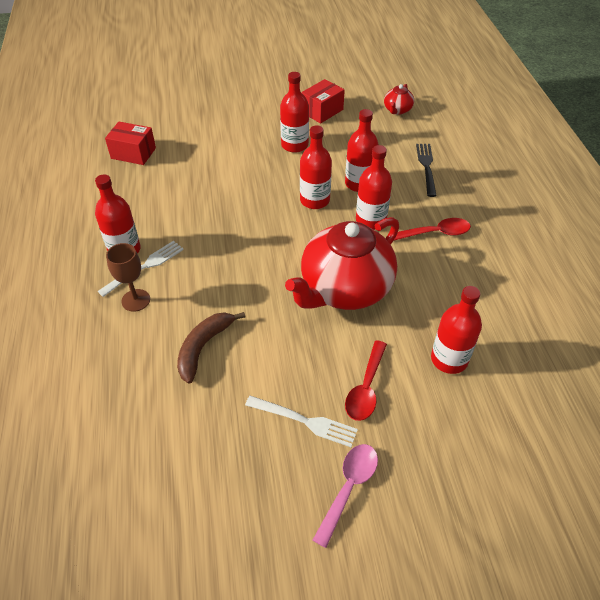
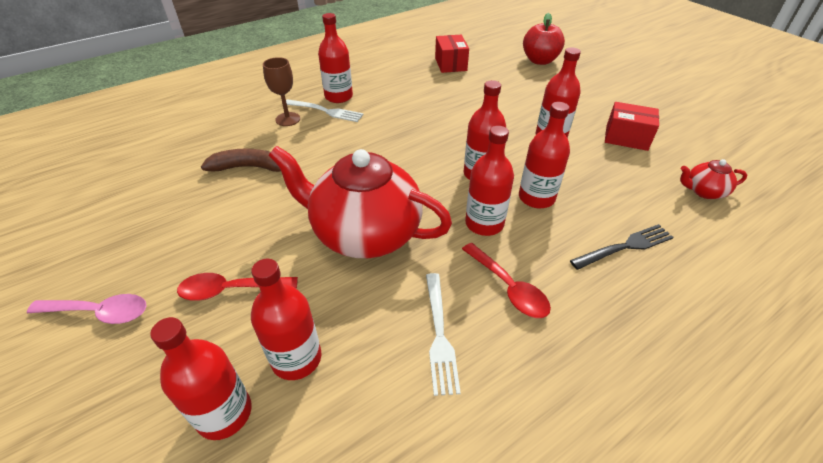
camera: 65 degrees right, 5 degrees down
(179, 100) = (539, 61): none -> red apple
(305, 421) = (179, 256): white fork -> white fork (439, 335)
(479, 408) = (224, 413): none -> red bottle

